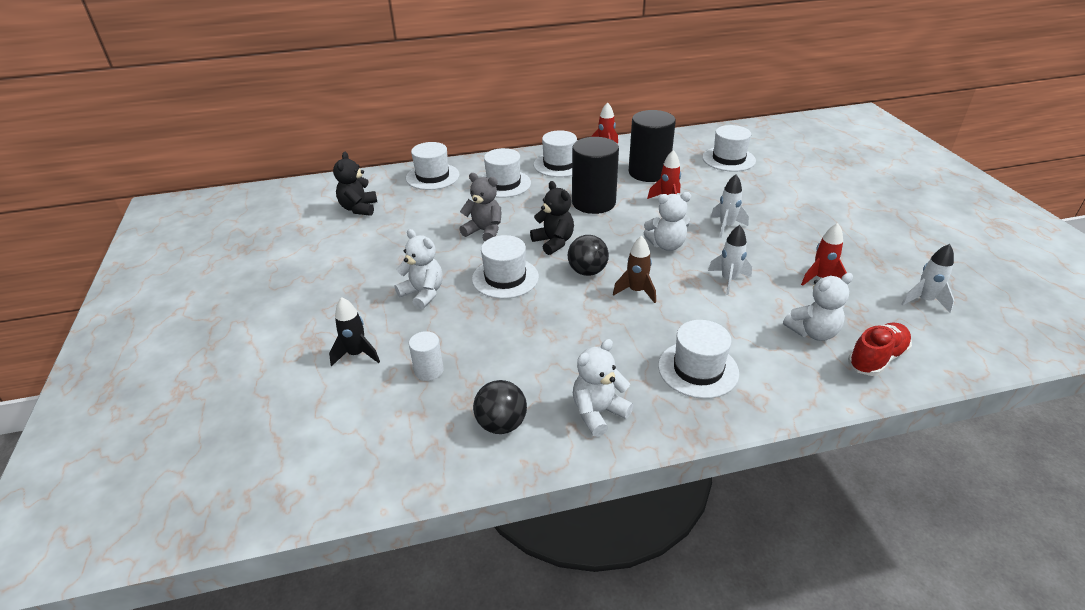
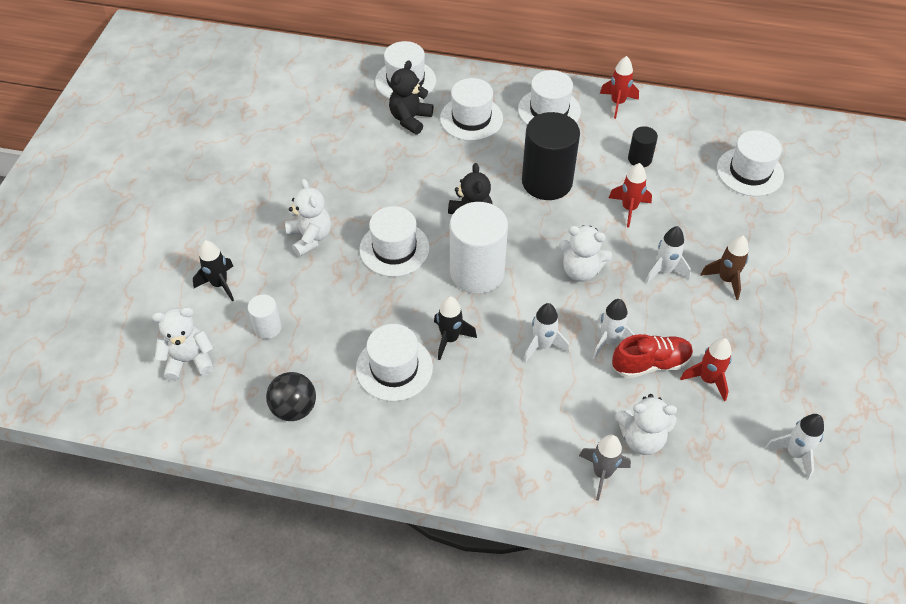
camera: 25 degrees right, 15 degrees up
(359, 208) = (310, 101): black teddy bear -> black teddy bear (410, 119)
(484, 231) = (411, 180): grey teddy bear -> none
(587, 271) = (477, 272): black ball -> white cylinder
(598, 413) = (379, 433): white teddy bear -> white teddy bear (189, 360)
(603, 321) = (450, 339): none -> black rocket
(636, 291) = (507, 317): brown rocket -> brown rocket (726, 279)
(649, 172) = (639, 159): black cylinder -> black cylinder, size x0.48
(681, 300) = (542, 346): none -> white rocket
(698, 369) = (498, 429): white hat -> white hat (394, 368)
(808, 367) = (602, 473): none -> grey rocket
(876, 358) = (678, 494): red shoe -> red shoe (650, 364)

